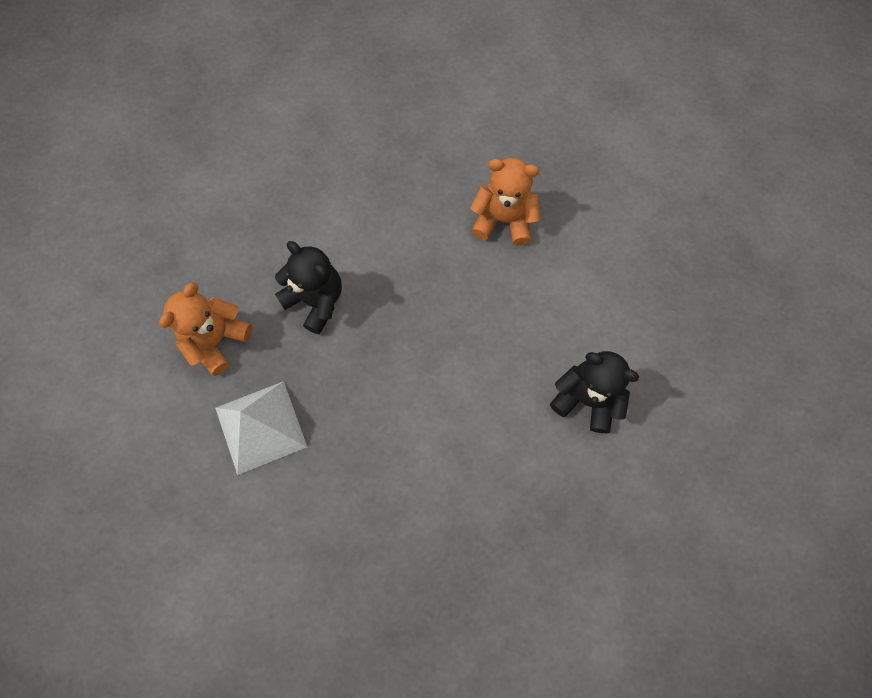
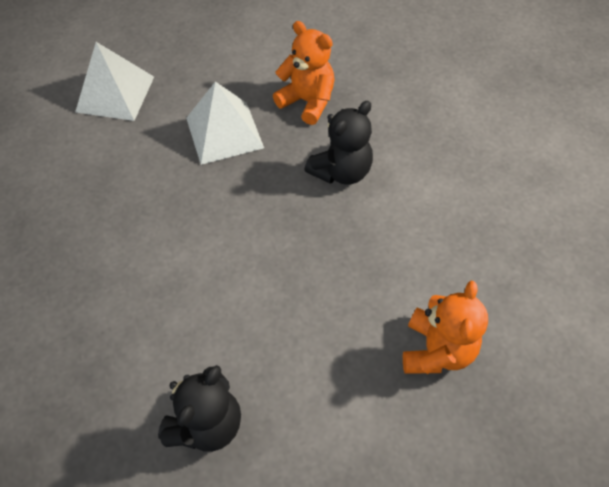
camera: 95 degrees right, 15 degrees down
(195, 571) = (115, 94): none -> white pyramid

